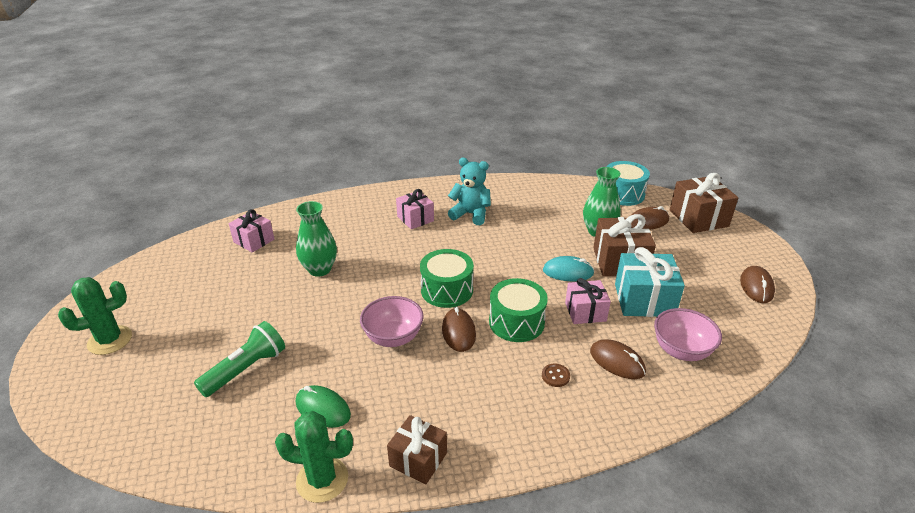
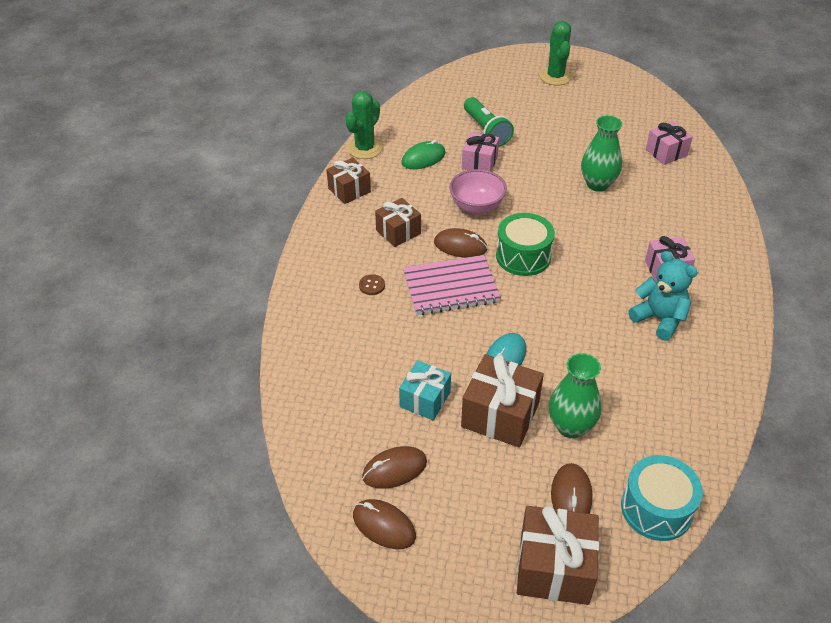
camera: 115 degrees right, 10 degrees up
(466, 384) = (398, 232): none -> brown gift
(470, 214) = (659, 319): turquoise teddy bear -> turquoise teddy bear turned 90 degrees counterclockwise
(516, 322) = (450, 287): green drum -> pink notebook
(585, 312) = (435, 342): pink gift -> pink gift (479, 163)
(617, 362) = (360, 332): brown mouse -> brown mouse (394, 469)
(644, 300) = (425, 399): turquoise gift -> turquoise gift, size x0.65
(681, 351) = (341, 387): pink bowl -> none

